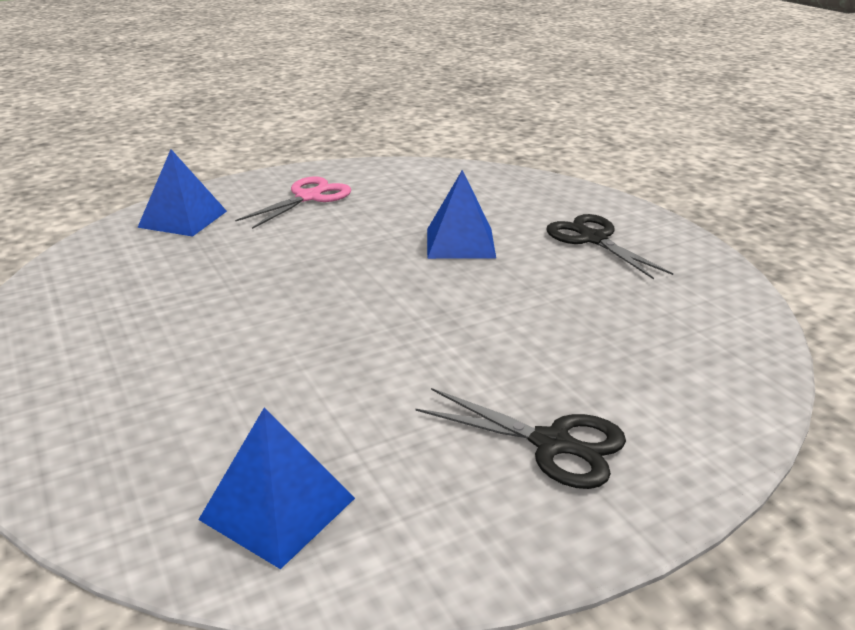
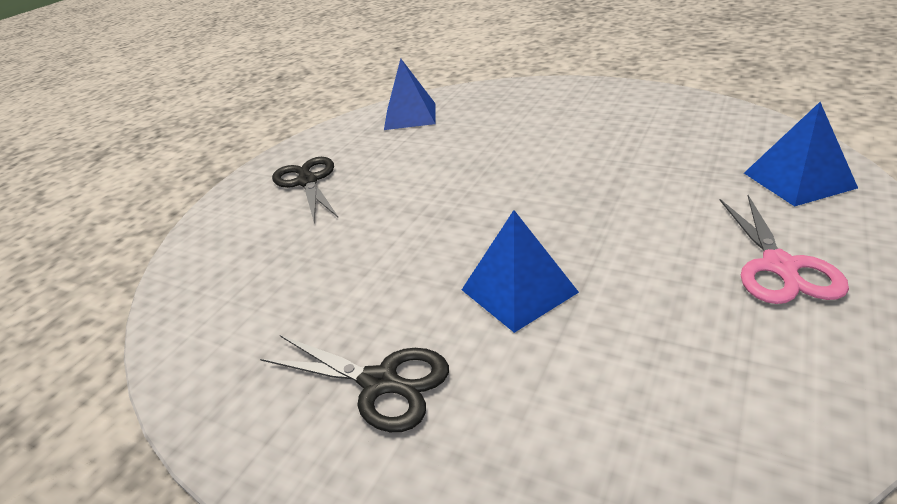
camera: 150 degrees right, 5 degrees up
(553, 444) = (307, 181): black scissors -> black scissors turned 75 degrees clockwise

